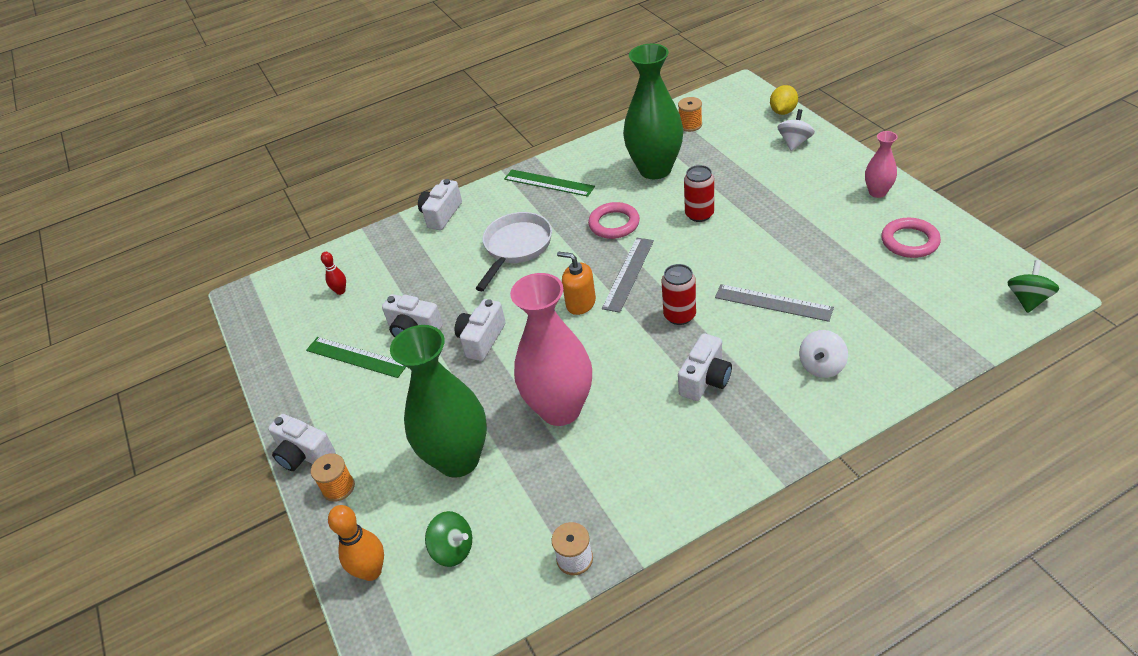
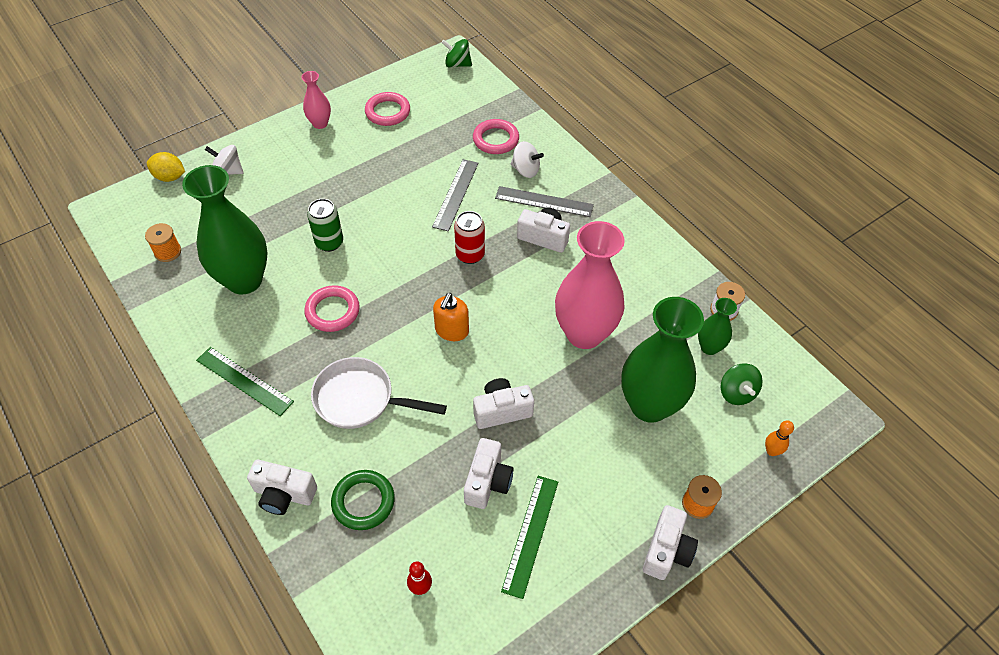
camera: 105 degrees left, 10 degrees up
(371, 571) = (771, 451): orange bowling pin -> orange bowling pin, size x0.61
(421, 256) = (363, 502): none -> green ring
(453, 549) = (736, 393): green spinning top -> green spinning top turned 150 degrees clockwise
(482, 339) = (502, 411): white camera -> white camera turned 150 degrees clockwise
(521, 531) = (709, 347): none -> green vase
(548, 183) = (244, 380): green ruler -> green ruler turned 75 degrees counterclockwise
(628, 274) = (411, 295): grey ruler -> grey ruler (544, 202)
(699, 214) = (329, 242): red can -> green can
(876, 338) = (495, 139): none -> pink ring

